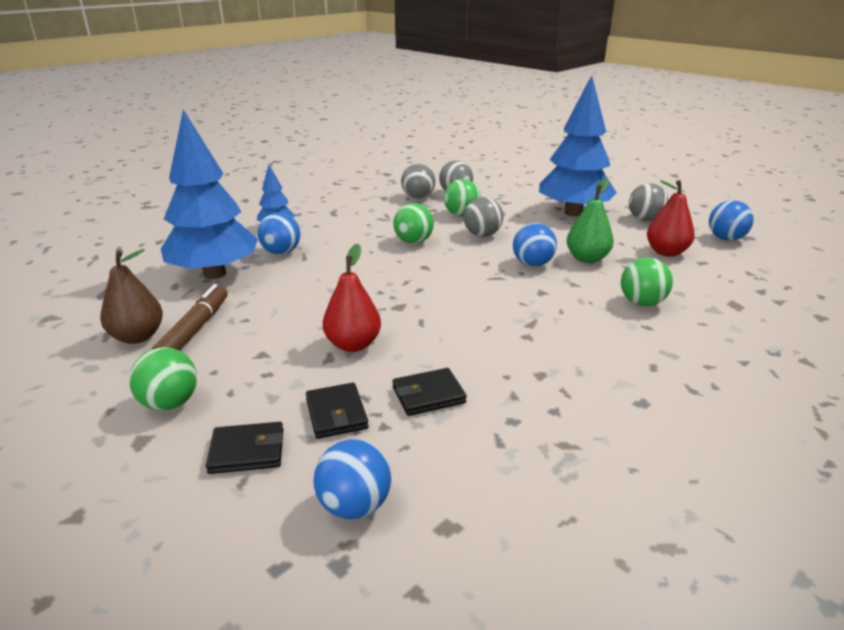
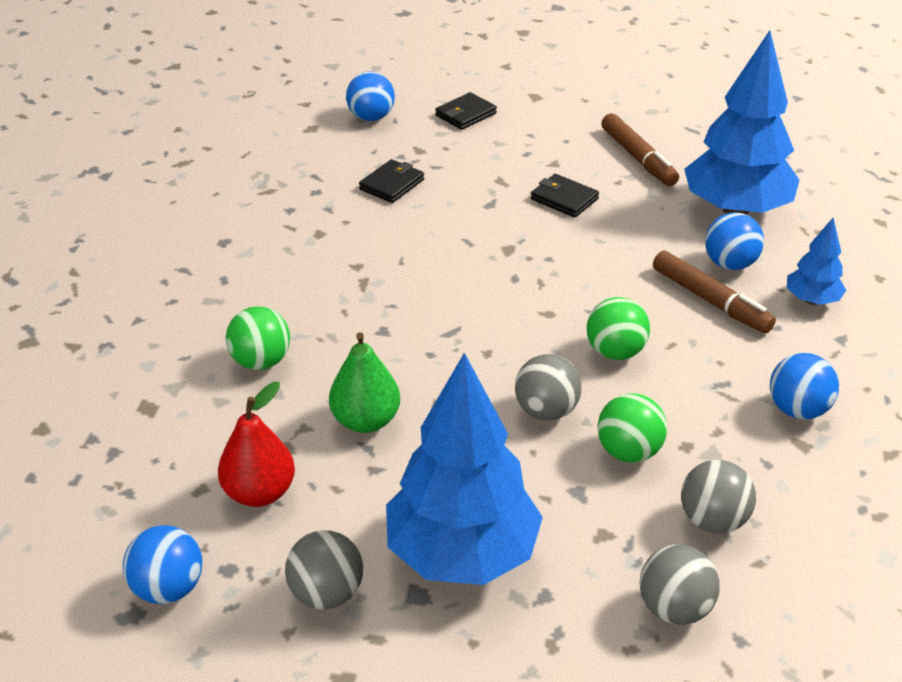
camera: 145 degrees right, 10 degrees up
(137, 336) = (668, 137): brown pear -> none
(170, 403) = (556, 115): green ball -> none
(326, 243) = (710, 300): none -> brown marker
(336, 414) = (441, 150): black wallet -> black wallet (564, 199)
(353, 344) = (497, 197): red pear -> none
(418, 197) = (753, 472): grey ball -> grey ball (674, 608)
(532, 264) = (428, 376): blue ball -> blue ball (797, 409)

